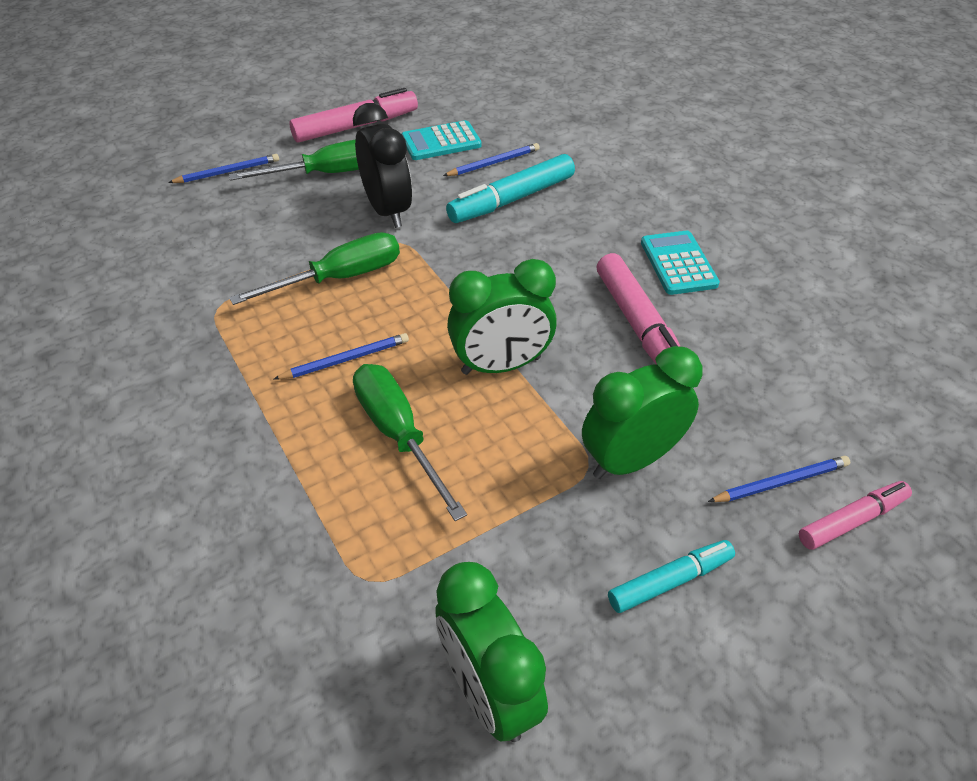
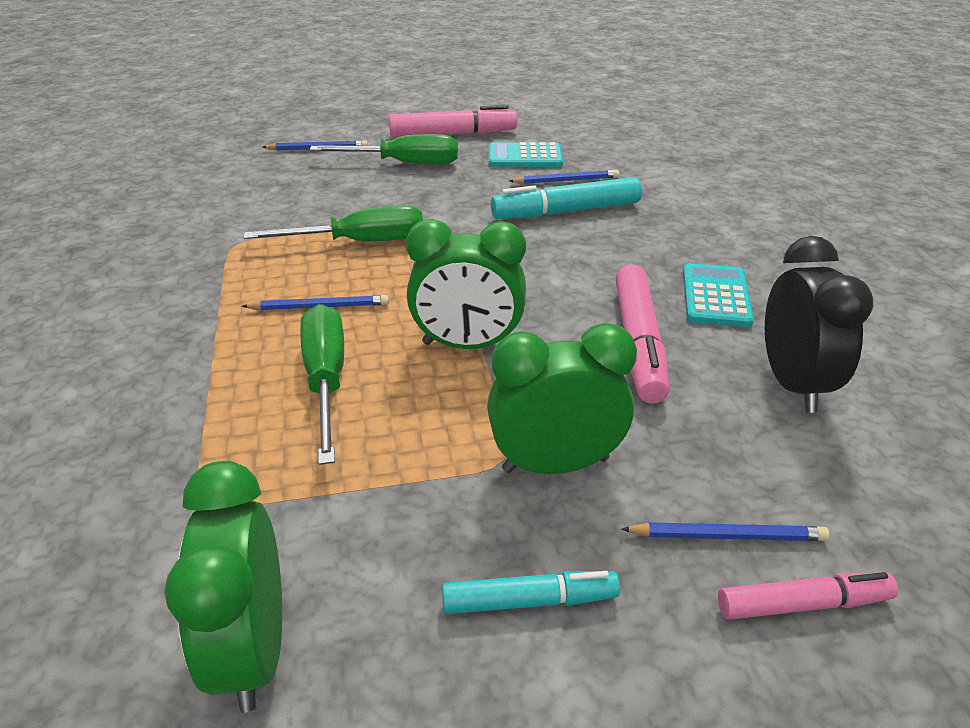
camera: 20 degrees right, 10 degrees down
(388, 211) = (439, 199): black clock -> black clock (792, 384)

